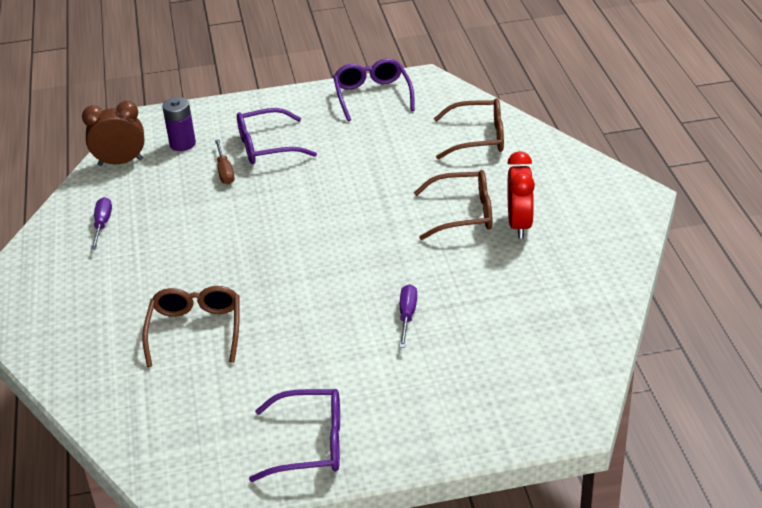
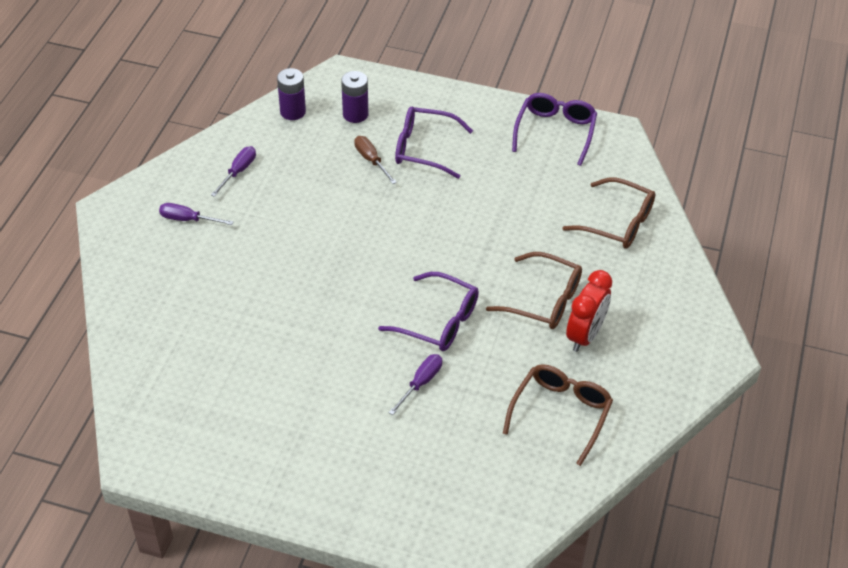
camera: 25 degrees right, 10 degrees up
(80, 279) = (188, 219): none -> purple screwdriver
(120, 162) = (293, 112): brown clock -> purple battery
(195, 330) = (244, 313): brown glasses -> brown glasses (560, 413)
(225, 171) = (371, 160): brown screwdriver -> brown screwdriver turned 135 degrees clockwise
(310, 444) = (260, 467): purple glasses -> purple glasses (438, 321)

